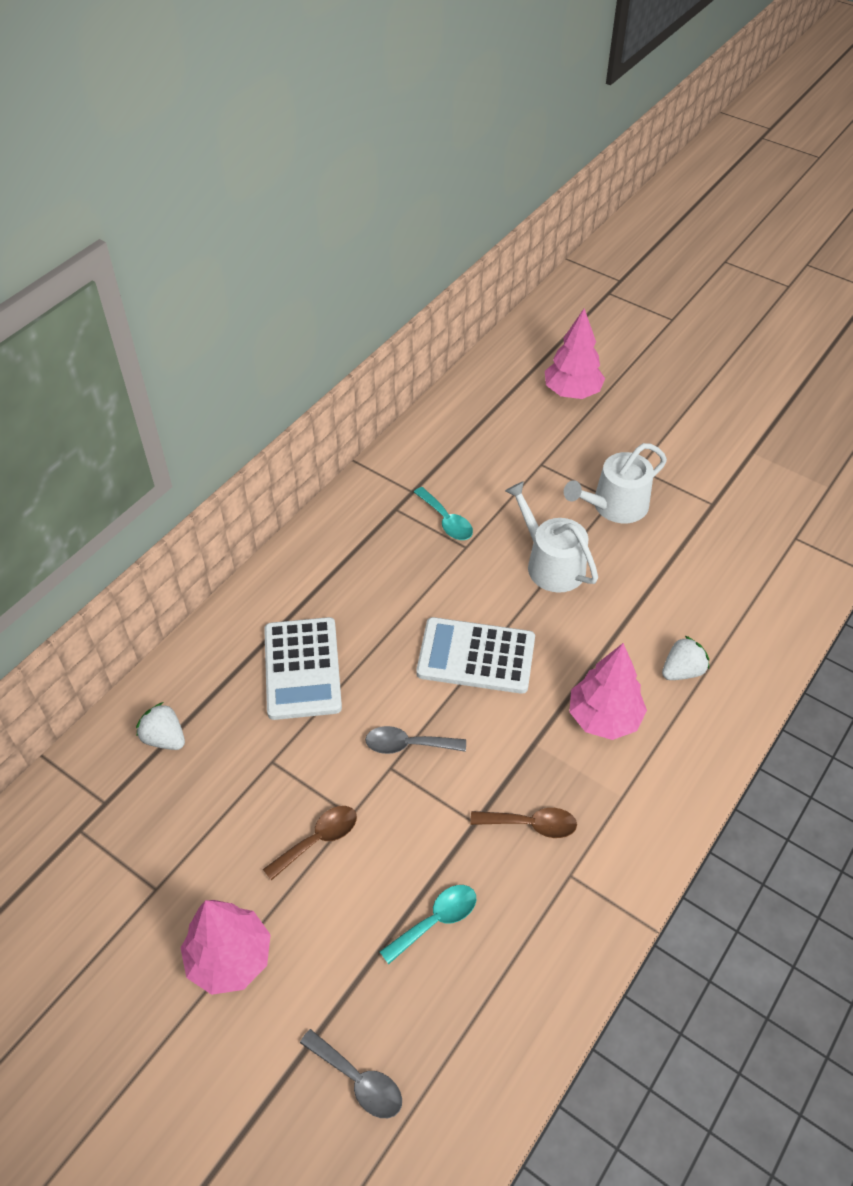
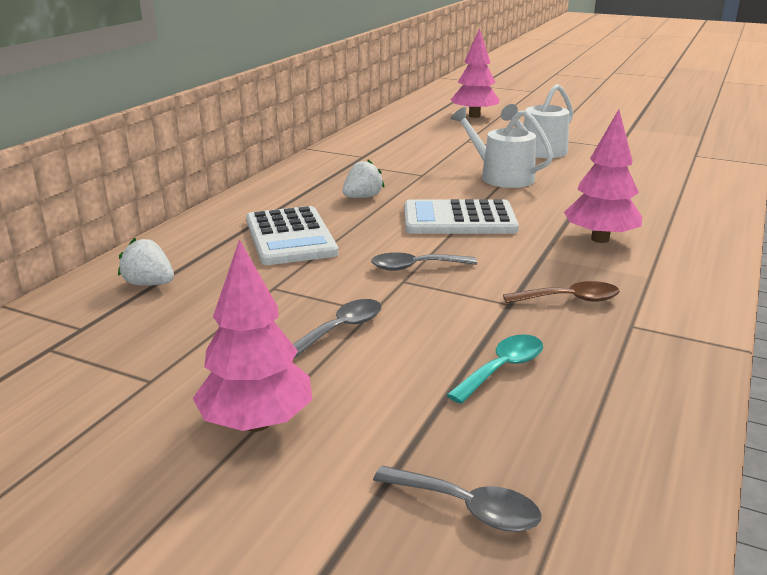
camera: 10 degrees left, 25 degrees down
(318, 840) = (341, 329): brown spoon -> grey spoon
(446, 521) = (399, 165): turquoise spoon -> none
(682, 671) = (653, 213): white strawberry -> white strawberry (362, 197)

